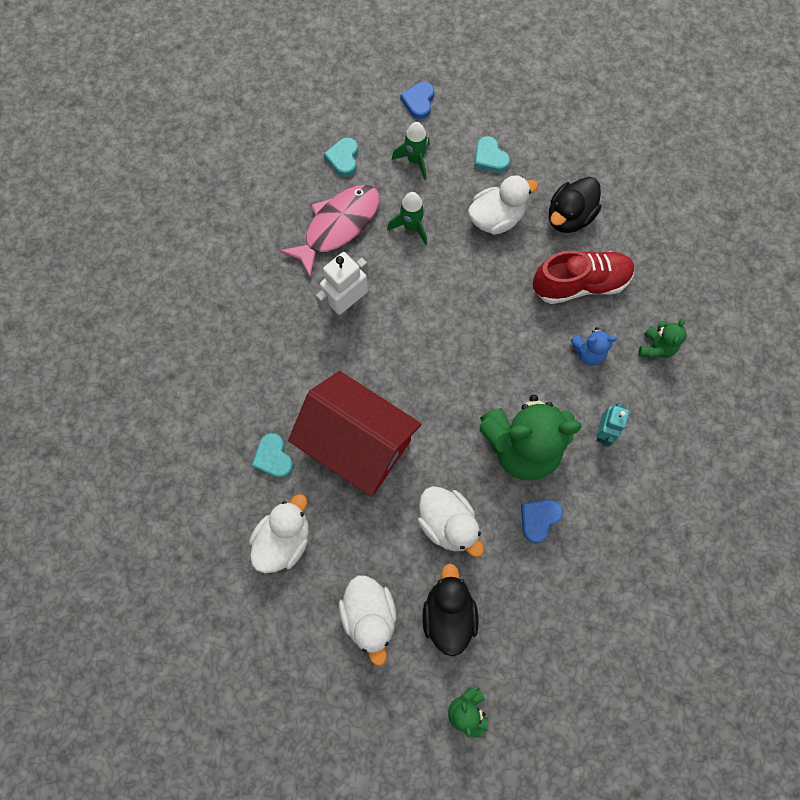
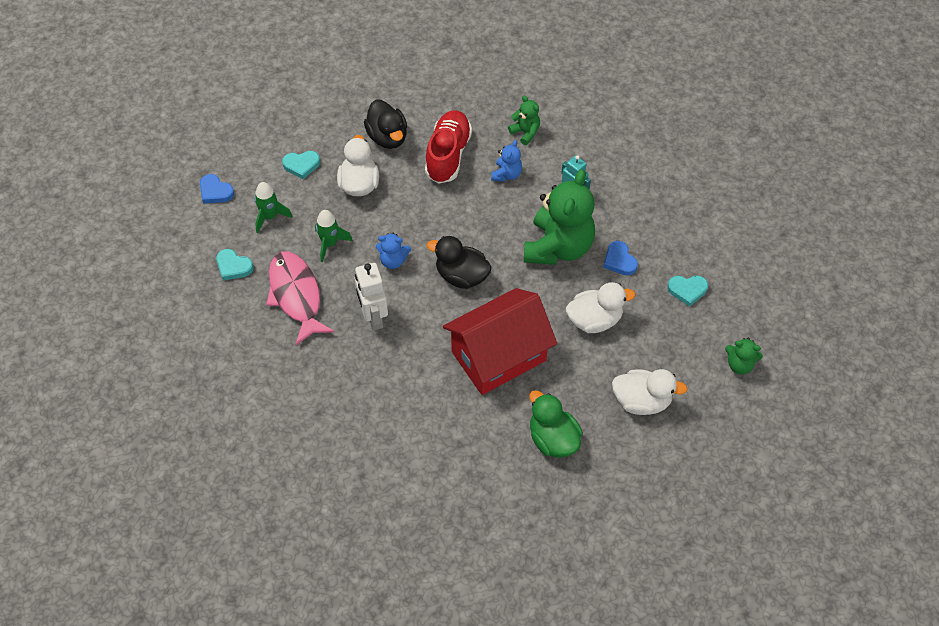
camera: 65 degrees left, 15 degrees down
(273, 457) = (479, 421): turquoise heart -> turquoise heart (687, 290)
(284, 540) = (553, 439): white duck -> green duck
(421, 292) = (393, 261): none -> blue teddy bear
(448, 614) = (664, 348): black duck -> black duck (461, 276)

